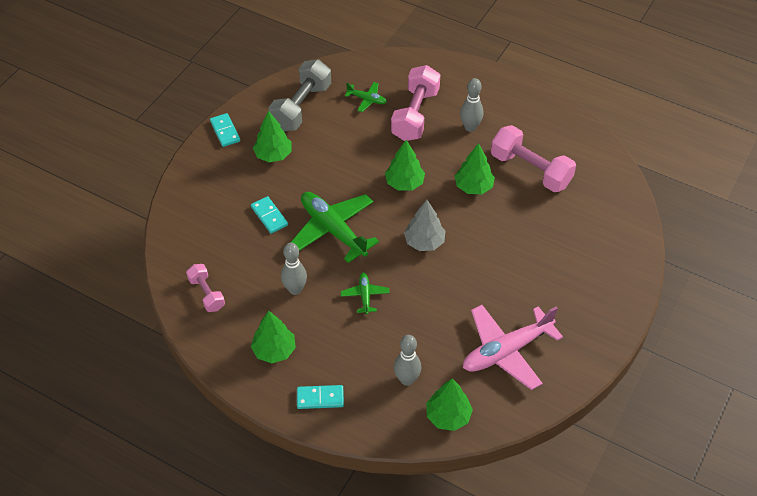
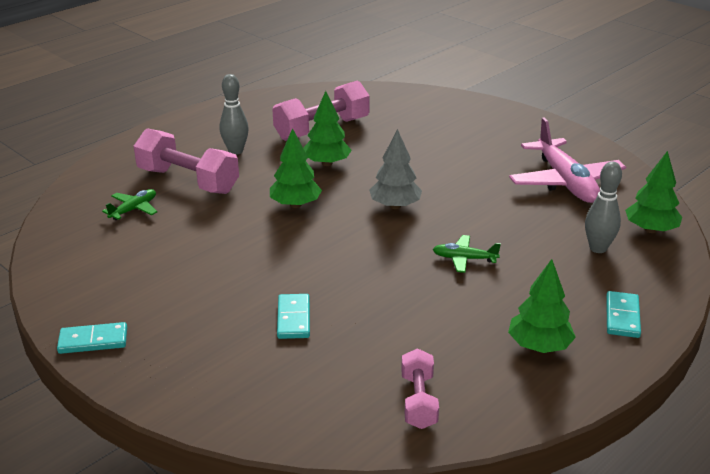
camera: 75 degrees left, 20 degrees down
(206, 294) = (418, 401): pink dumbbell -> pink dumbbell turned 75 degrees counterclockwise
(269, 216) = (293, 319): turquoise domino -> turquoise domino turned 75 degrees counterclockwise
(273, 155) = (177, 299): green tree -> none
(295, 289) = (437, 313): grey bowling pin -> none
(301, 107) = (102, 262): grey dumbbell -> none
(333, 230) = (346, 267): green plane -> none

